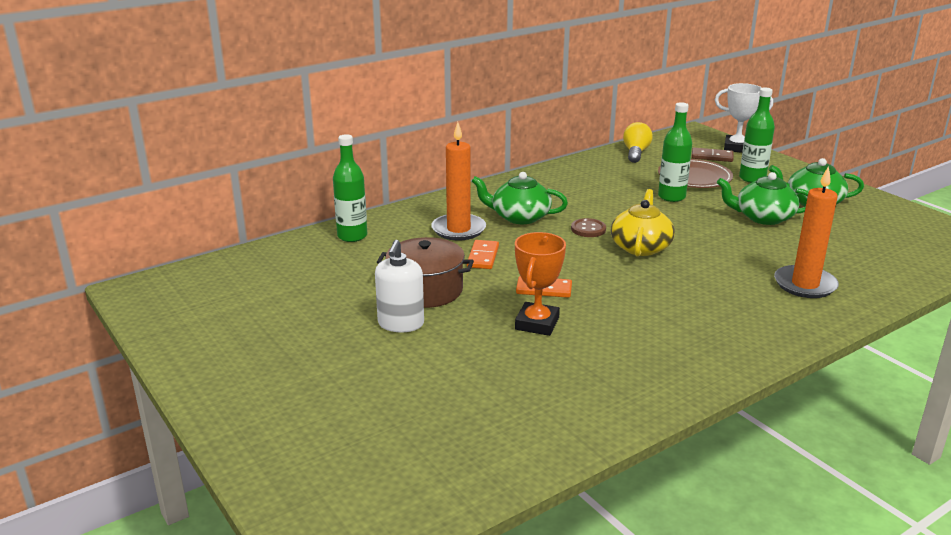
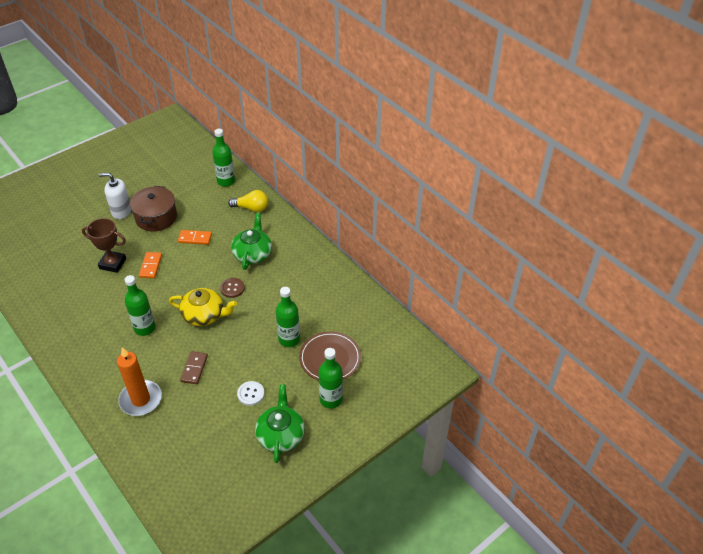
camera: 85 degrees right, 20 degrees up
(458, 230) = (233, 225): orange candle -> none
(537, 323) = (112, 263): orange trophy -> brown trophy
(635, 153) = (382, 323): yellow light bulb -> yellow light bulb (251, 208)
(675, 288) = (145, 328): none -> green bottle
(712, 157) = (379, 377): brown domino -> brown domino (194, 368)
(737, 148) = (406, 399): white trophy -> none
(763, 217) = (251, 394): green teapot -> white button

